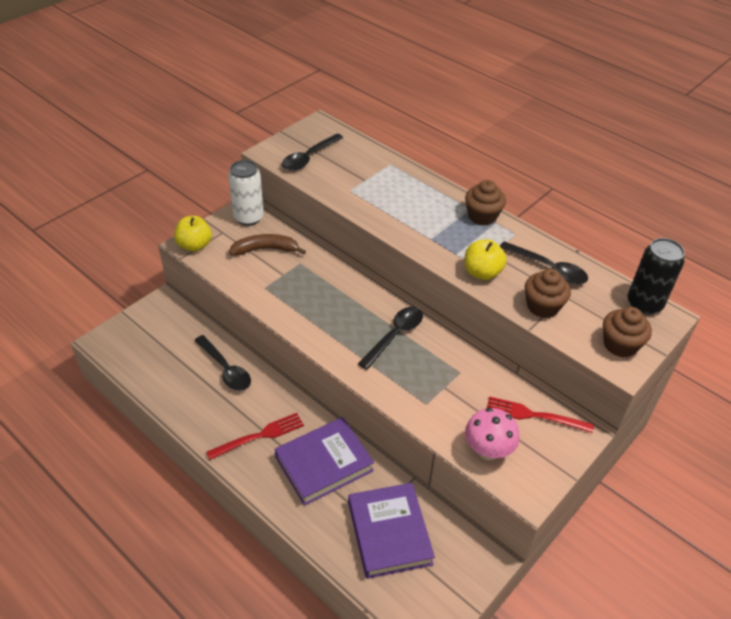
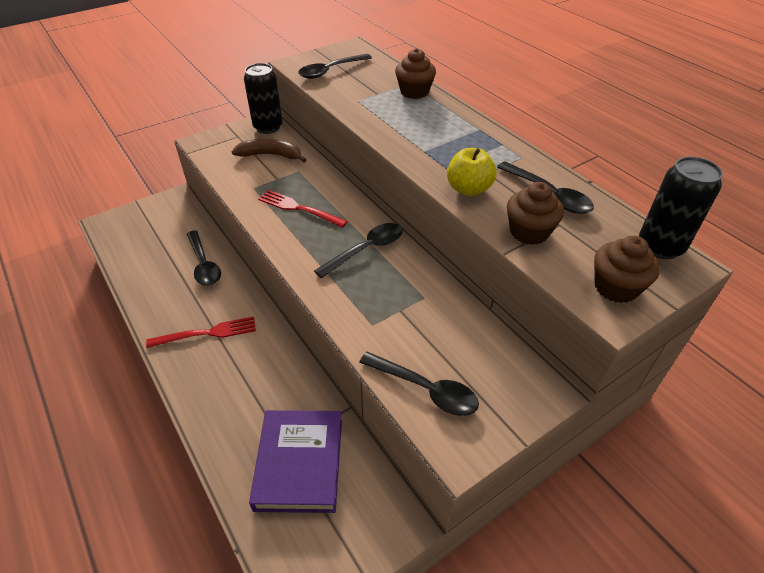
camera: 15 degrees right, 0 degrees up
(194, 245) = (206, 144): yellow apple -> none
(248, 217) = (268, 127): white can -> black can
(324, 464) = (260, 373): purple book -> none
(482, 216) = (490, 137): brown cupcake -> brown cupcake (414, 92)
(488, 451) = (425, 389): pink mushroom -> black spoon
(534, 415) = (495, 358): red fork -> red fork (298, 208)

